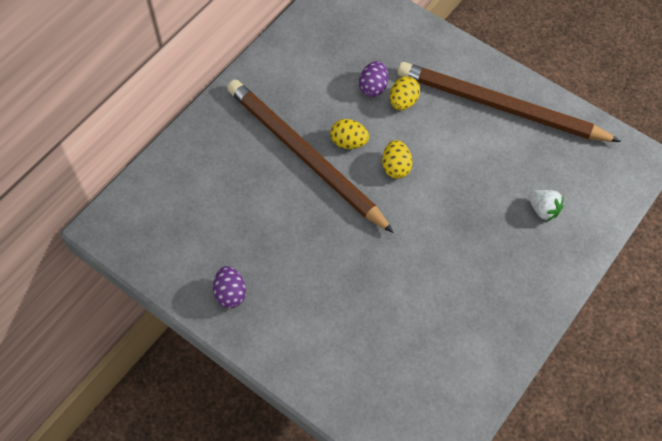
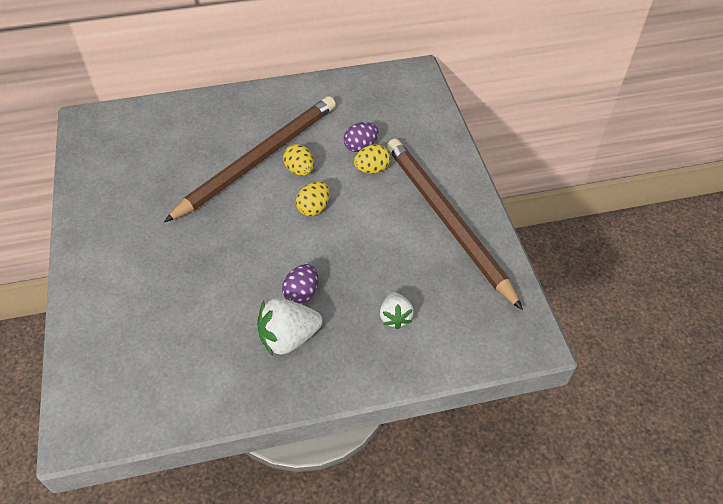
camera: 40 degrees right, 10 degrees down
(230, 293) = (104, 210): purple egg -> purple egg (301, 293)
(304, 156) = (258, 159): brown pencil -> brown pencil turned 45 degrees clockwise
(490, 281) = (289, 338): none -> white strawberry

